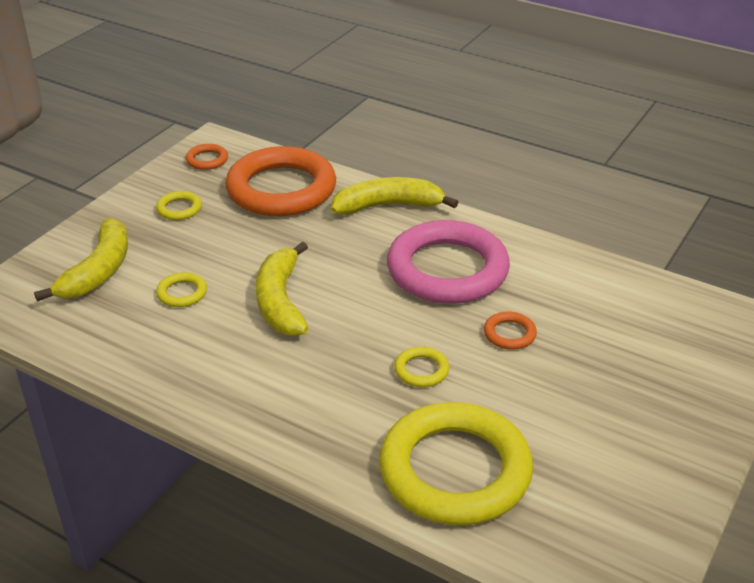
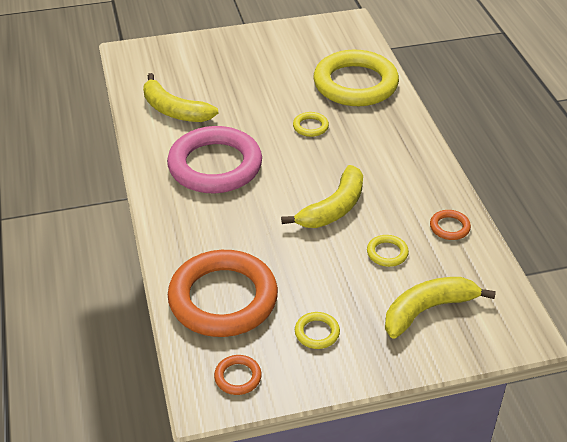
camera: 135 degrees left, 5 degrees up
(388, 206) = (177, 231): yellow banana -> yellow banana (174, 110)
(509, 334) = (242, 116): orange ring -> orange ring (449, 227)

